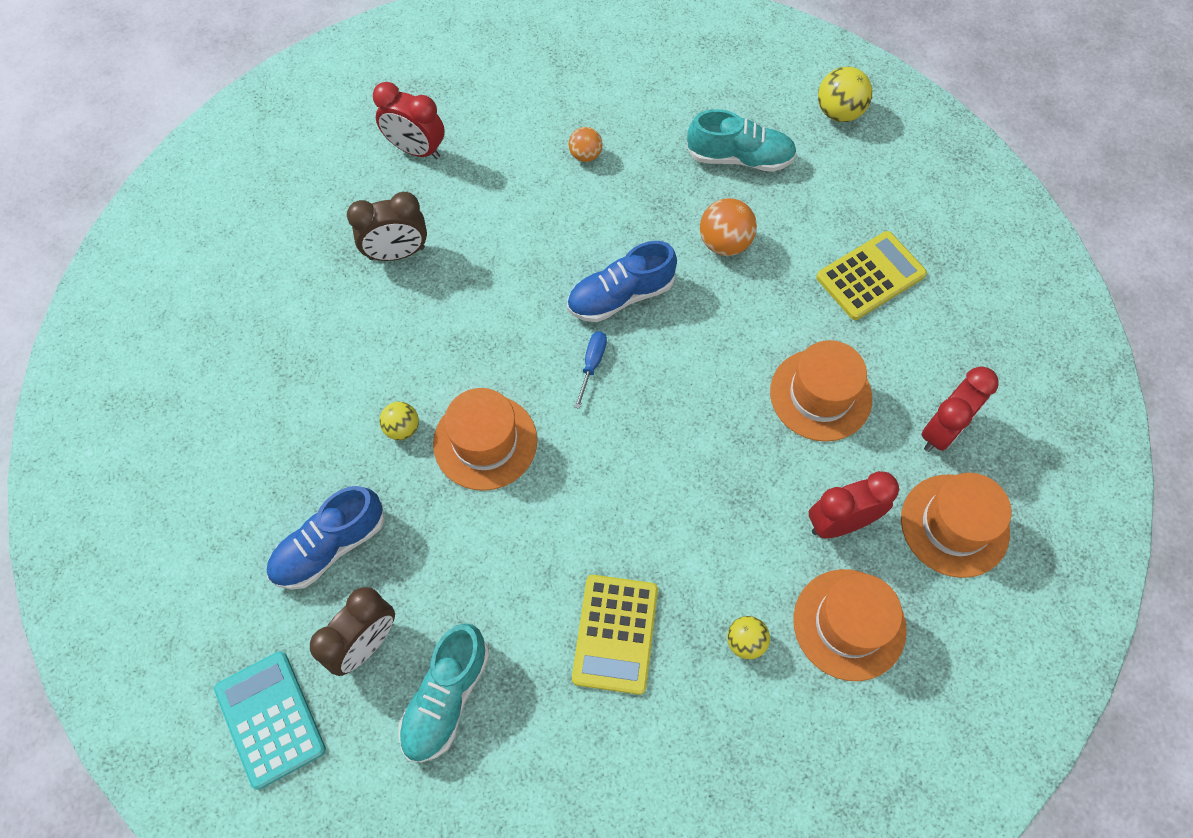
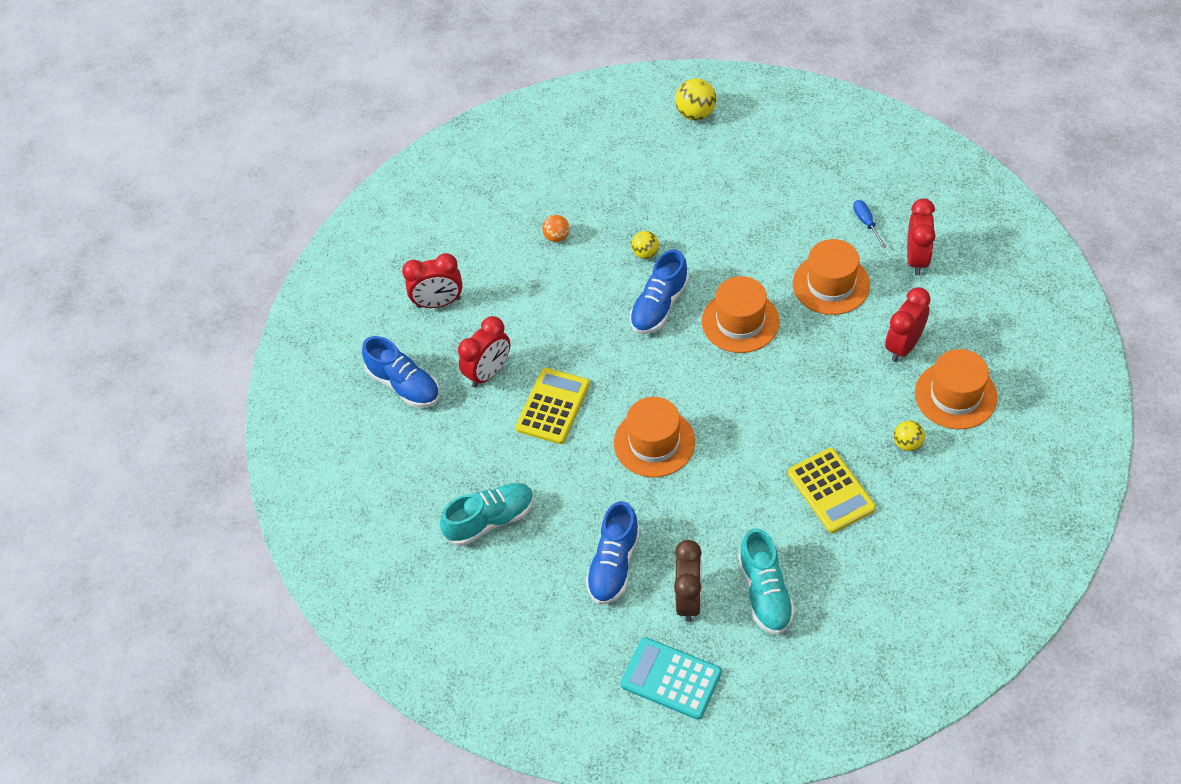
camera: 30 degrees left, 10 degrees down
(312, 212) = (404, 385): none -> blue shoe
(397, 253) = (488, 372): brown clock -> red clock
(402, 428) = (594, 470): yellow ball -> yellow ball (645, 253)
(592, 364) = (678, 356): blue screwdriver -> blue screwdriver (866, 223)
(724, 243) = (695, 234): orange ball -> none
(739, 158) = (658, 178): turquoise shoe -> turquoise shoe (490, 520)
(870, 276) = (800, 199): yellow calculator -> yellow calculator (553, 406)
(954, 525) = (967, 305): orange hat -> orange hat (740, 321)

